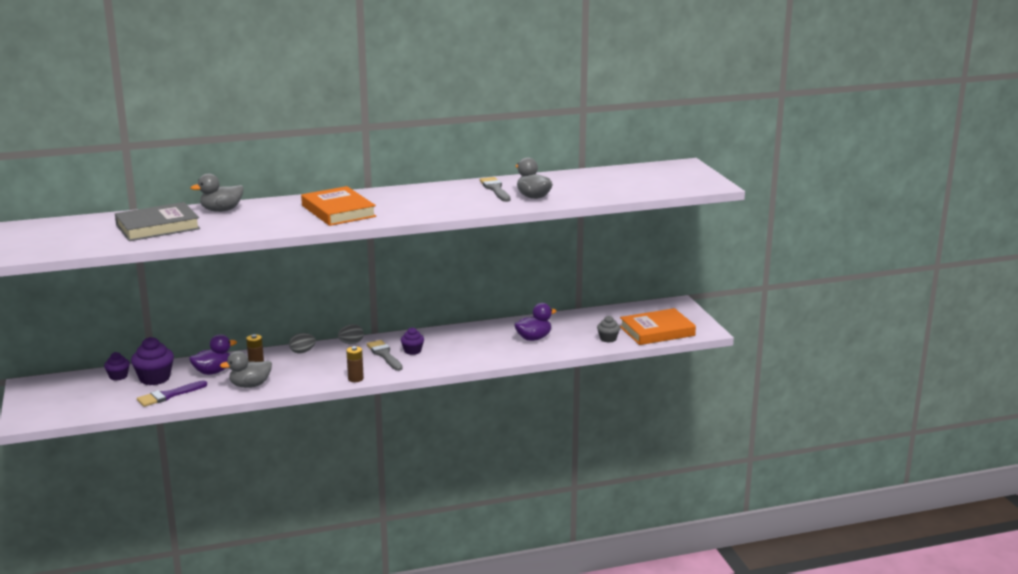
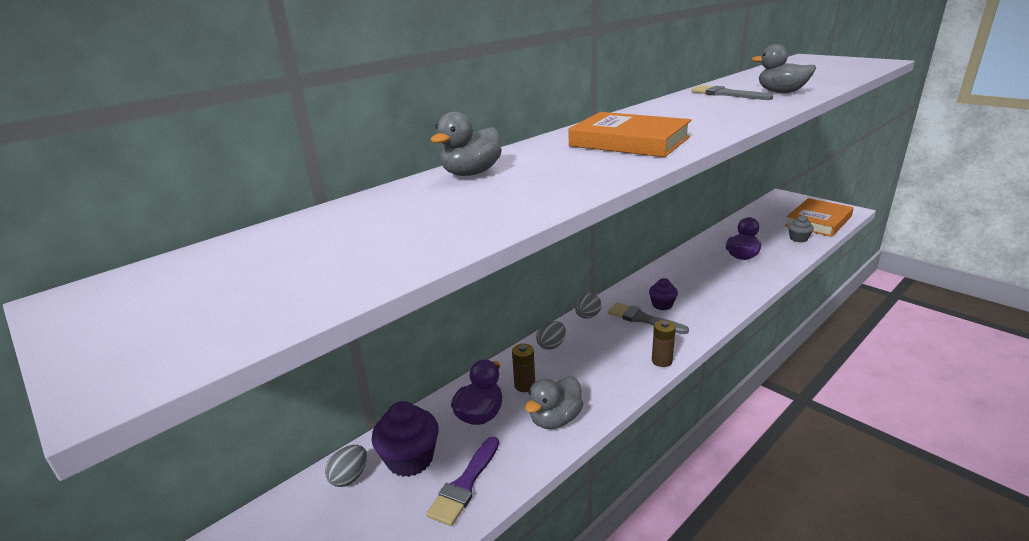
camera: 25 degrees left, 5 degrees up
(118, 376) = (350, 477): purple cupcake -> grey egg
(158, 227) = (416, 217): grey book -> none

